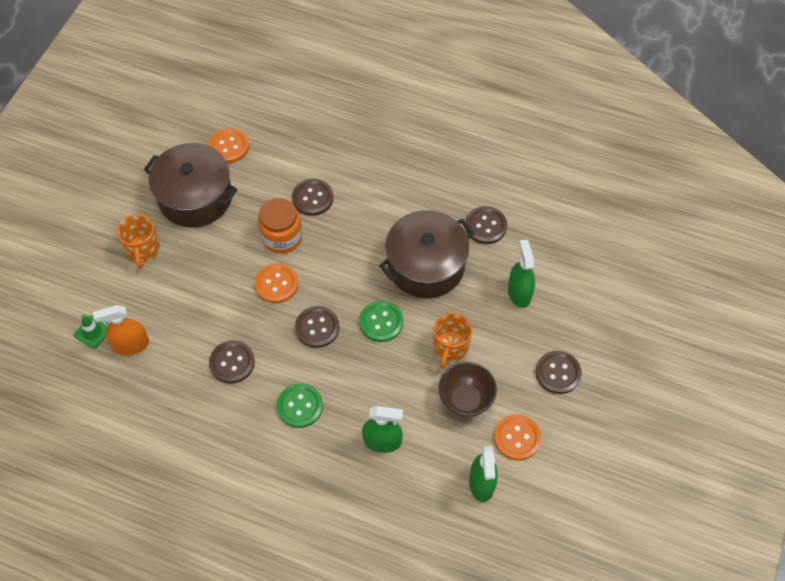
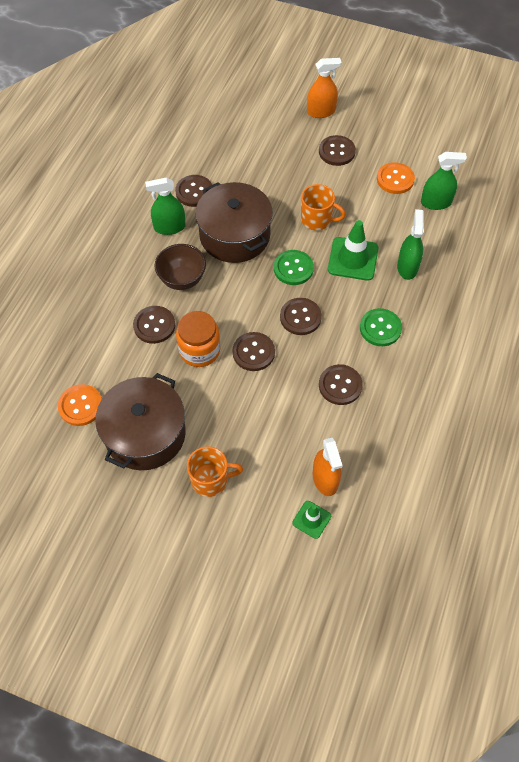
camera: 90 degrees left, 0 degrees up
(276, 284) = (253, 352): orange button -> brown button
(394, 383) = (353, 259): none -> green traffic cone
(465, 400) = (364, 211): brown bowl -> brown bowl (182, 280)
(519, 293) = (263, 172): green spray bottle -> green spray bottle (169, 227)
(624, 357) = (321, 112): none -> orange spray bottle

